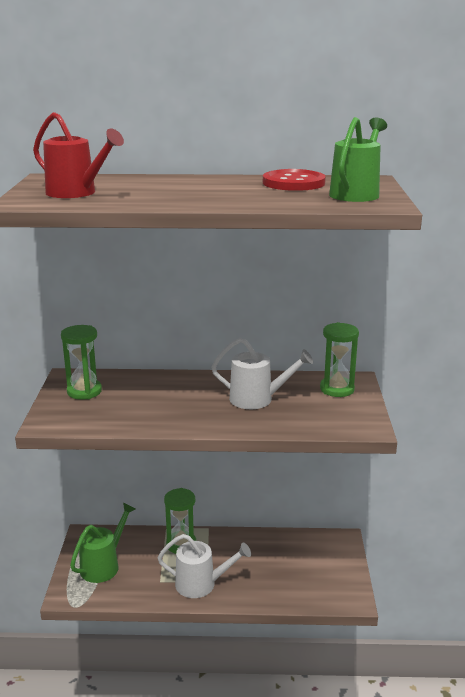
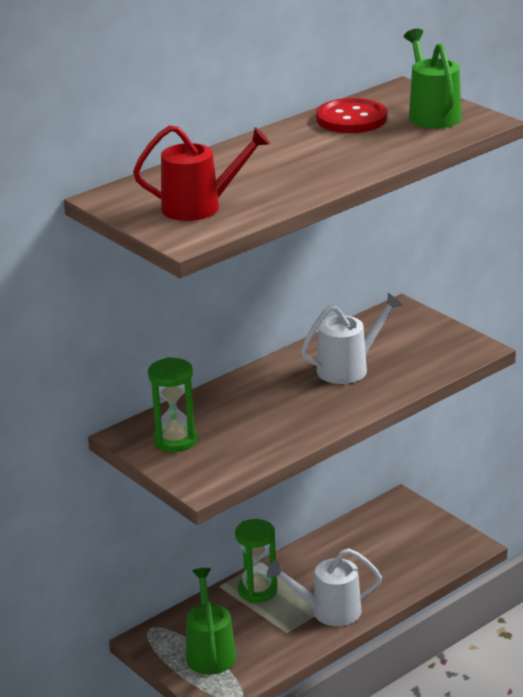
camera: 40 degrees left, 5 degrees up
(201, 584) = (328, 611): white watering can -> white watering can turned 150 degrees counterclockwise
(337, 389) = (399, 325): green hourglass -> none

